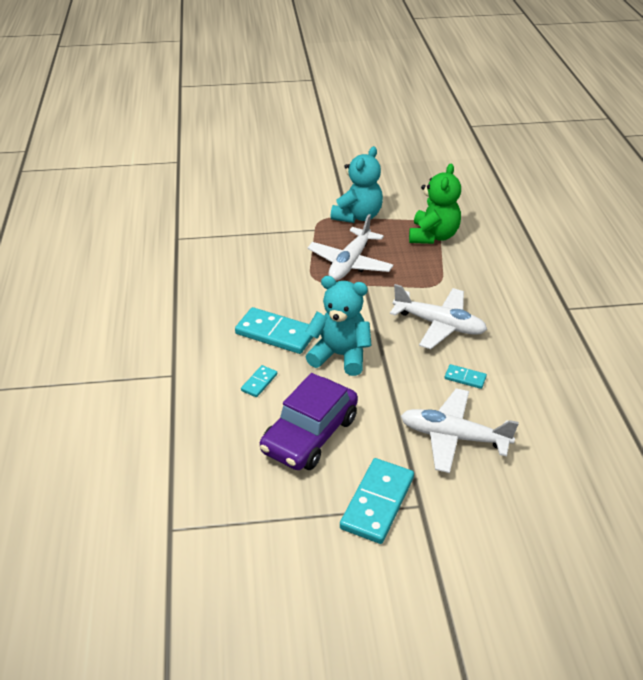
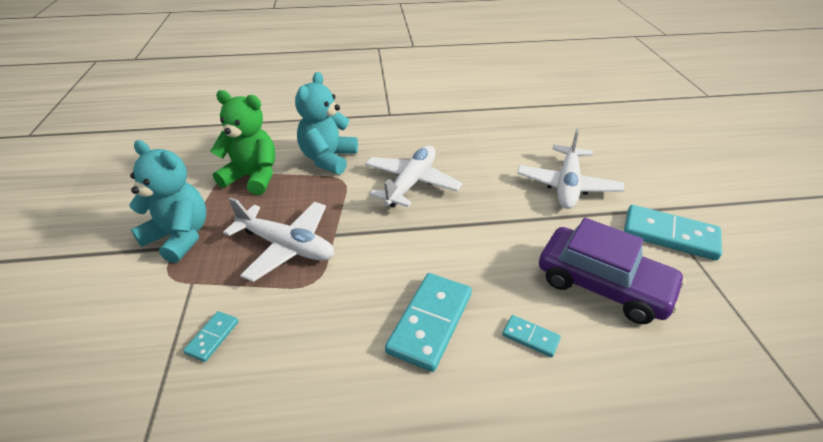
camera: 90 degrees left, 0 degrees up
(340, 355) = (467, 258): turquoise teddy bear -> turquoise teddy bear (328, 159)
(465, 378) = (488, 173): turquoise domino -> turquoise domino (212, 337)

